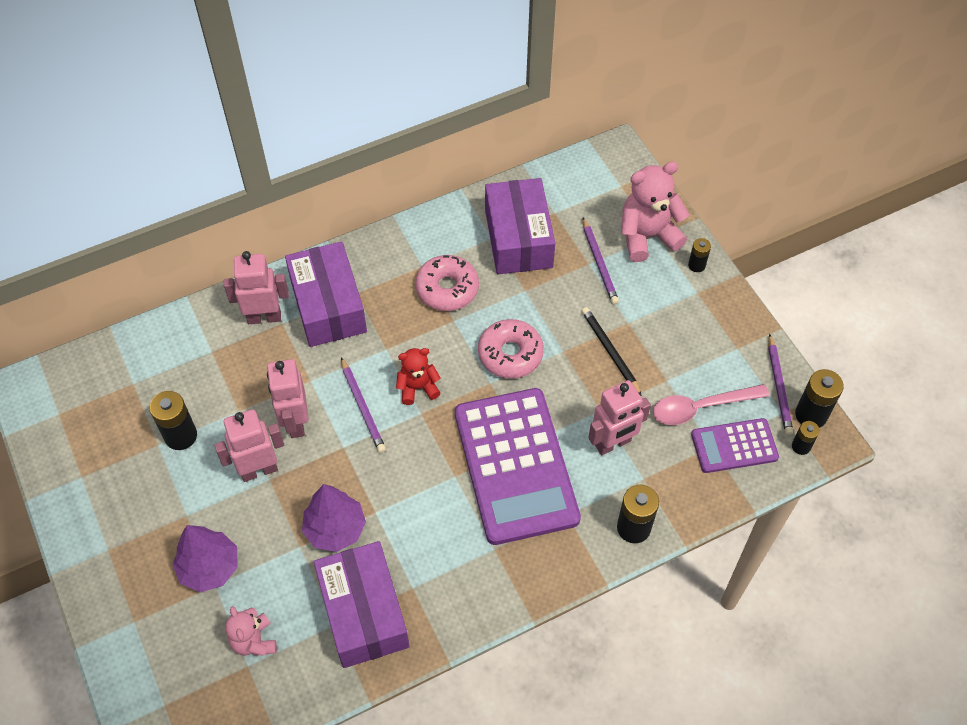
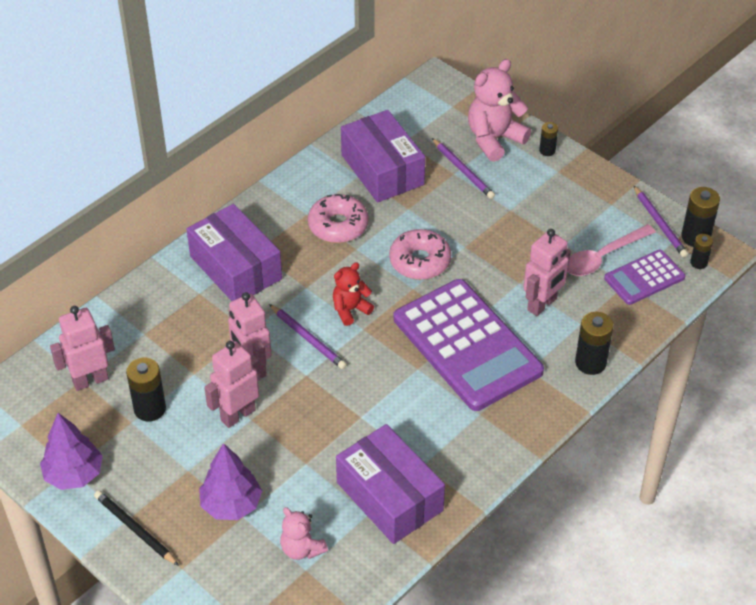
camera: 20 degrees left, 10 degrees down
(264, 317) = (180, 292): pink robot -> pink robot (90, 380)
(335, 529) = (331, 440): purple tree -> purple tree (74, 474)
(610, 351) = (505, 235): black pencil -> black pencil (135, 529)

